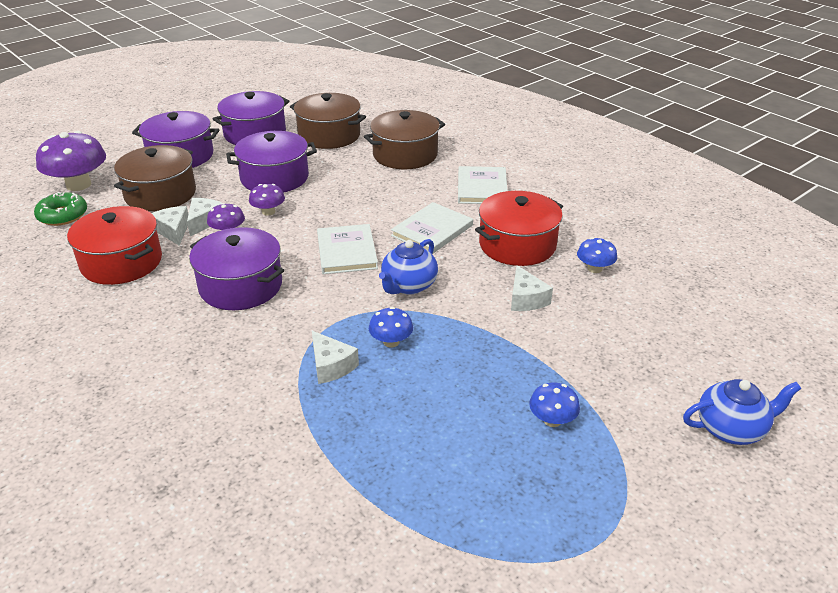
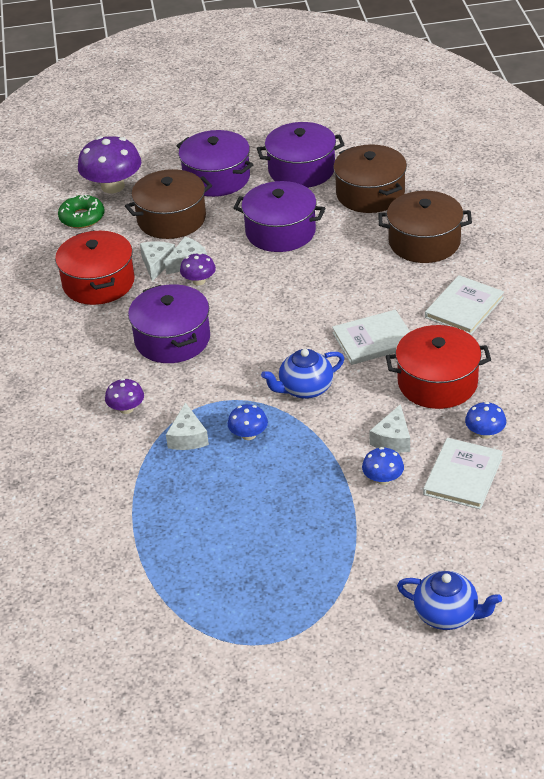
camera: 35 degrees right, 5 degrees up
(268, 212) = (247, 269): purple mushroom -> purple mushroom (126, 408)
(347, 251) = (281, 335): white book -> white book (463, 476)
(552, 420) = (313, 548): blue mushroom -> blue mushroom (383, 479)

